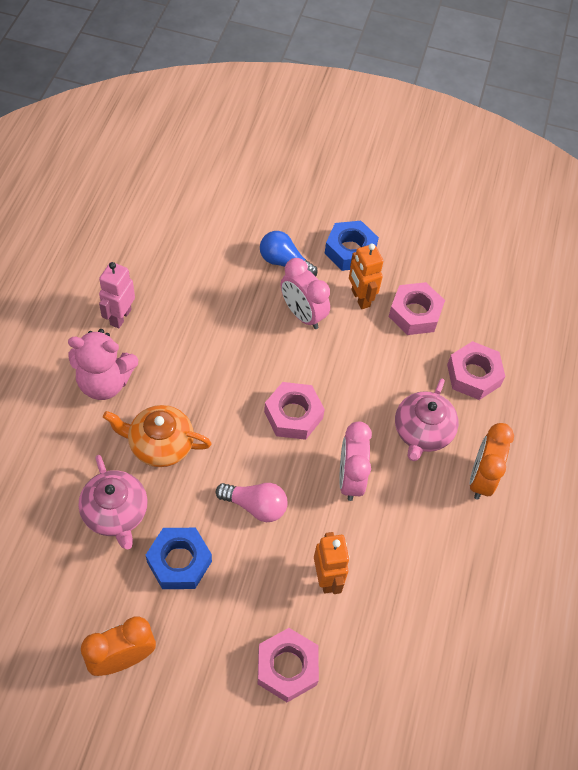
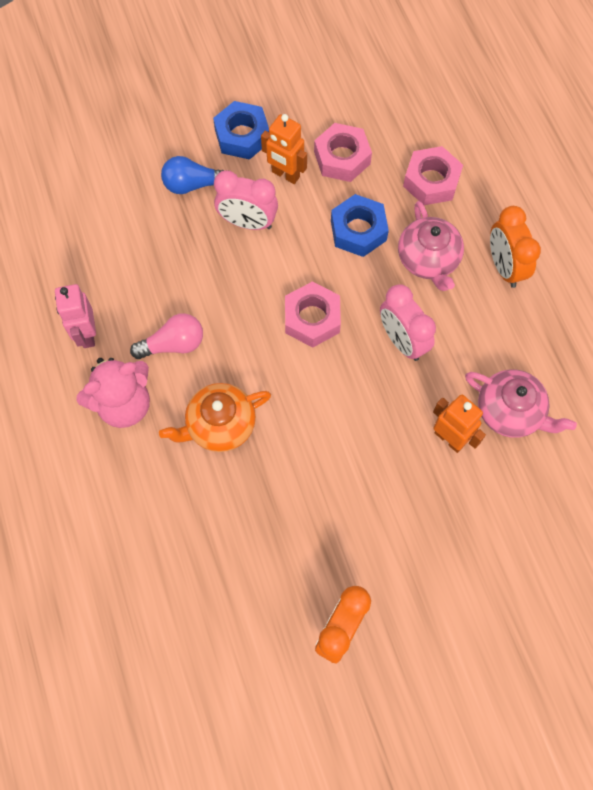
camera: 30 degrees left, 10 degrees up
(115, 513) = (232, 512): pink teapot -> pink teapot (510, 411)
(179, 562) = (320, 513): blue nut -> blue nut (358, 230)
(255, 506) = (344, 420): pink light bulb -> pink light bulb (173, 344)
(287, 667) = (476, 534): pink nut -> none

